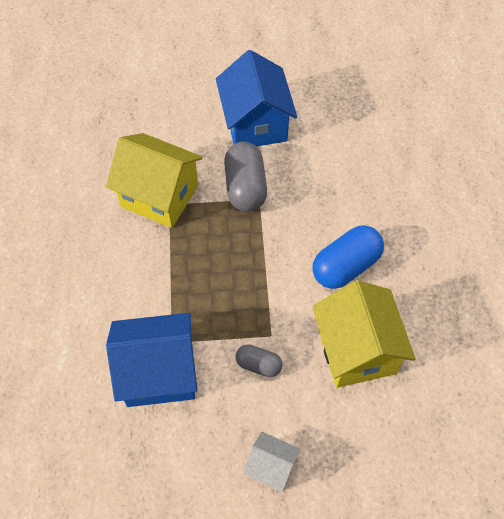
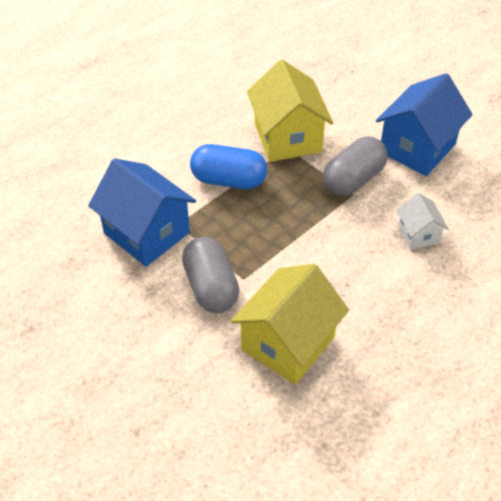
camera: 50 degrees right, 10 degrees down
(258, 365) = (211, 287): grey capsule -> grey capsule, size x1.79
(271, 467) = (135, 350): white house -> white house (418, 234)
(346, 266) = (356, 287): blue capsule -> blue capsule (228, 180)

